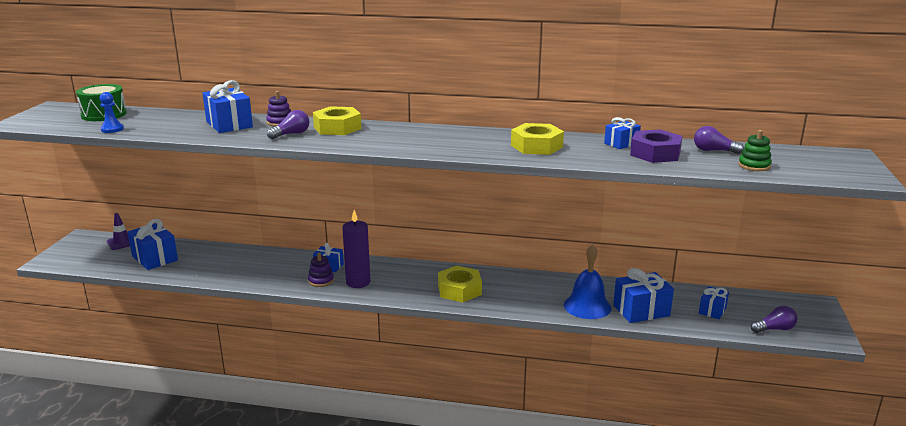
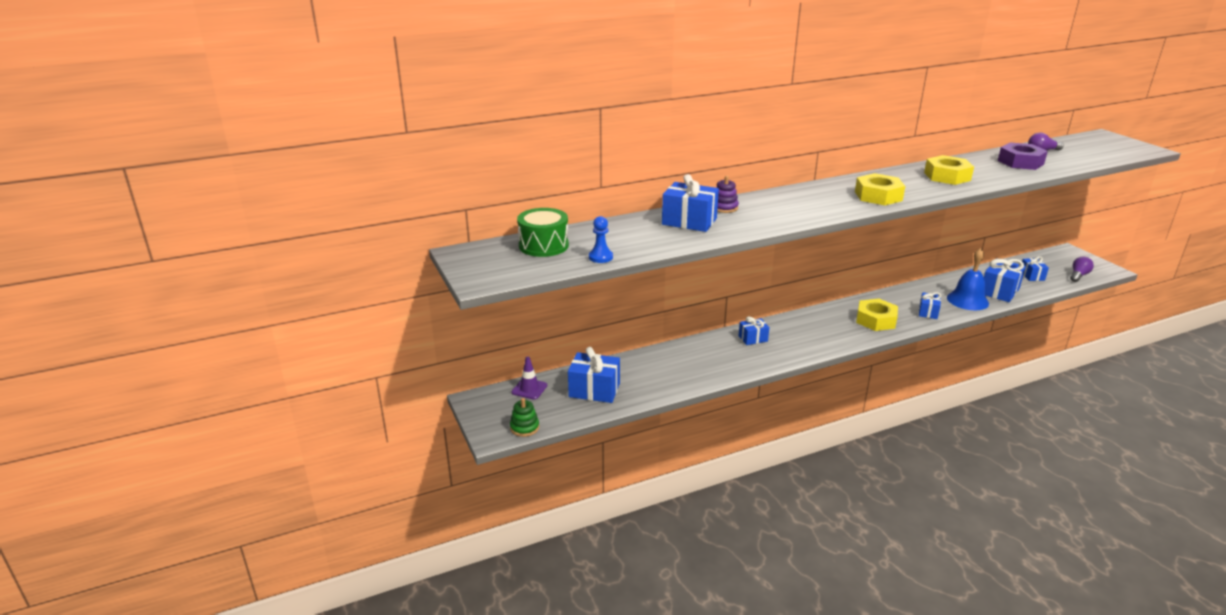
camera: 35 degrees left, 5 degrees up
(291, 134) = (765, 215): purple light bulb -> none
(321, 280) = (771, 352): purple stacking toy -> none
(337, 128) = (781, 199): yellow nut -> yellow nut (878, 196)
(358, 282) = (799, 342): purple candle -> none
(621, 143) = (985, 160): blue gift -> blue gift (928, 312)
(754, 166) = (1085, 156): green stacking toy -> green stacking toy (524, 427)

